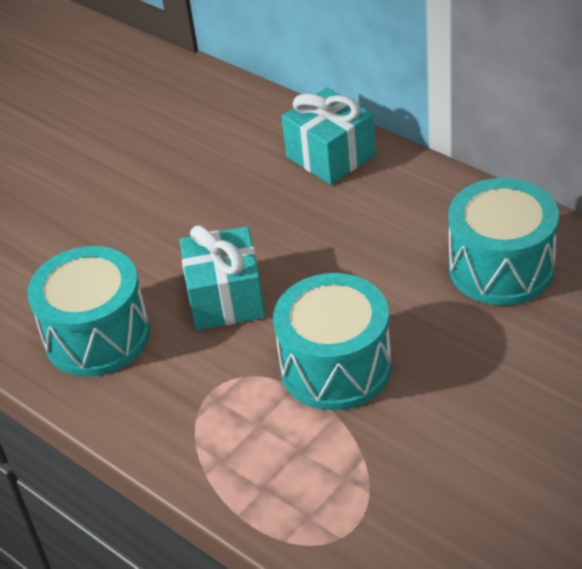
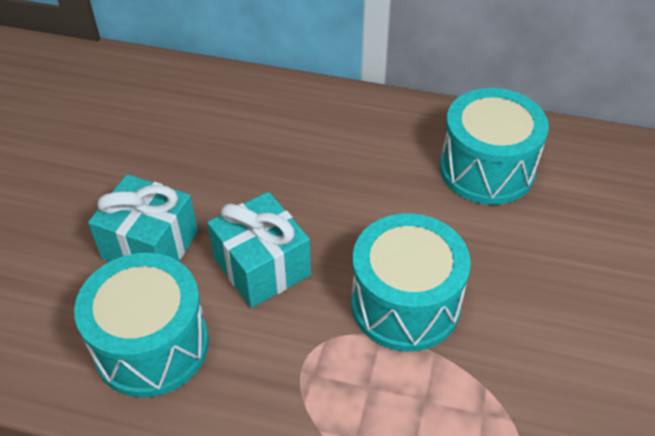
camera: 30 degrees left, 5 degrees up
(330, 156) = (280, 106): turquoise gift -> turquoise gift (150, 245)

